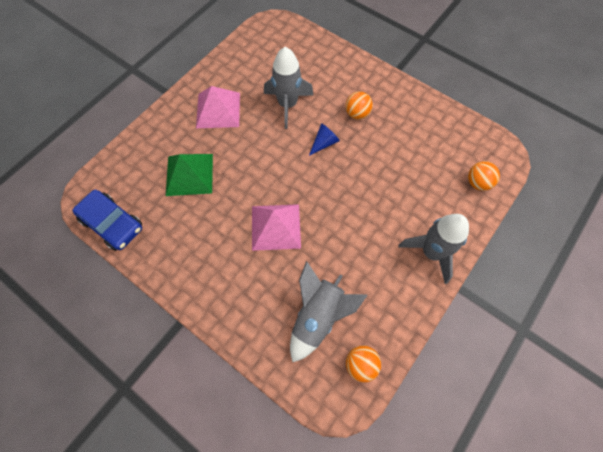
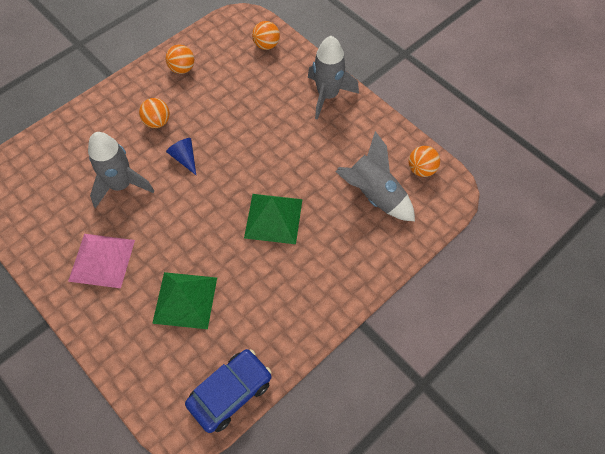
camera: 80 degrees left, 5 degrees down
(276, 227) = (273, 218): pink pyramid -> green pyramid
(422, 118) = (182, 69): none -> orange ball

